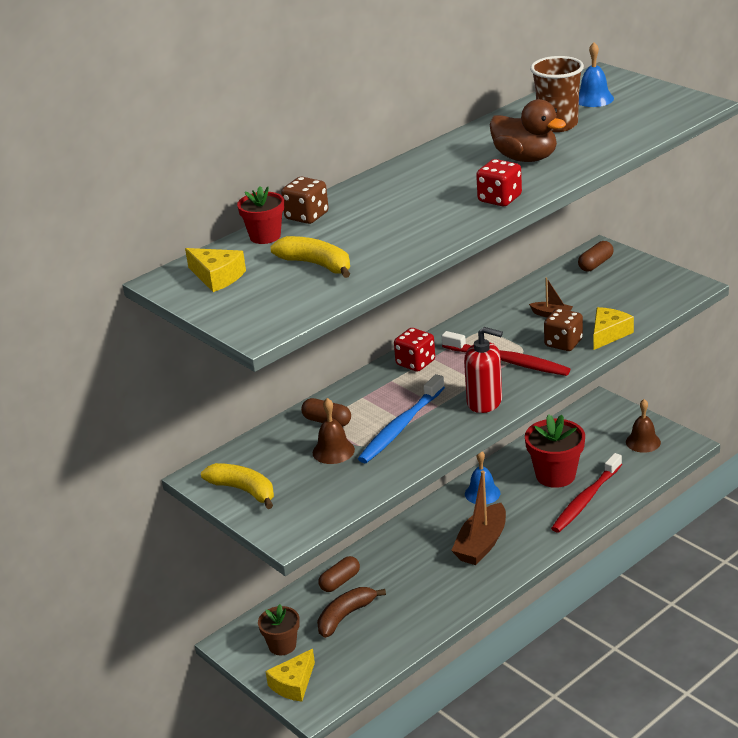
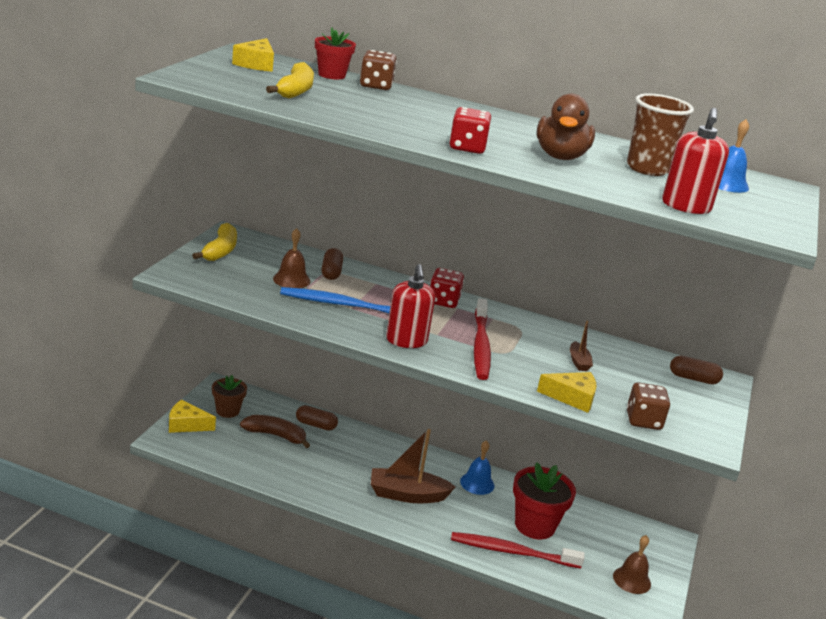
camera: 55 degrees right, 5 degrees down
(563, 343) = (534, 373): brown dice -> brown dice (643, 420)
(644, 129) = (686, 206): none -> red soap dispenser

